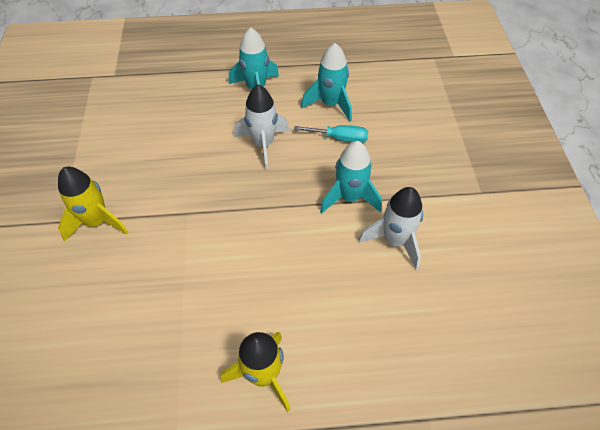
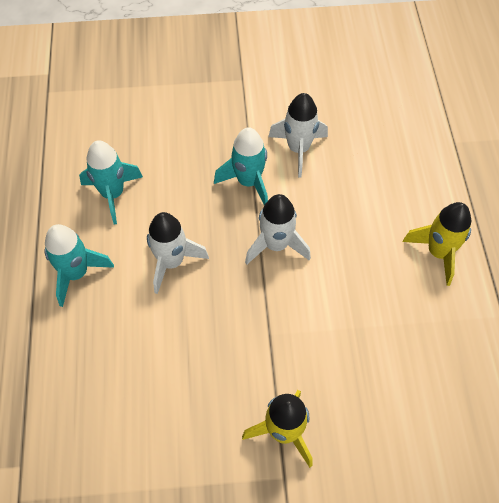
camera: 90 degrees left, 5 degrees up
(277, 219) = (276, 245): none -> white rocket
(340, 138) = (167, 187): turquoise screwdriver -> none

